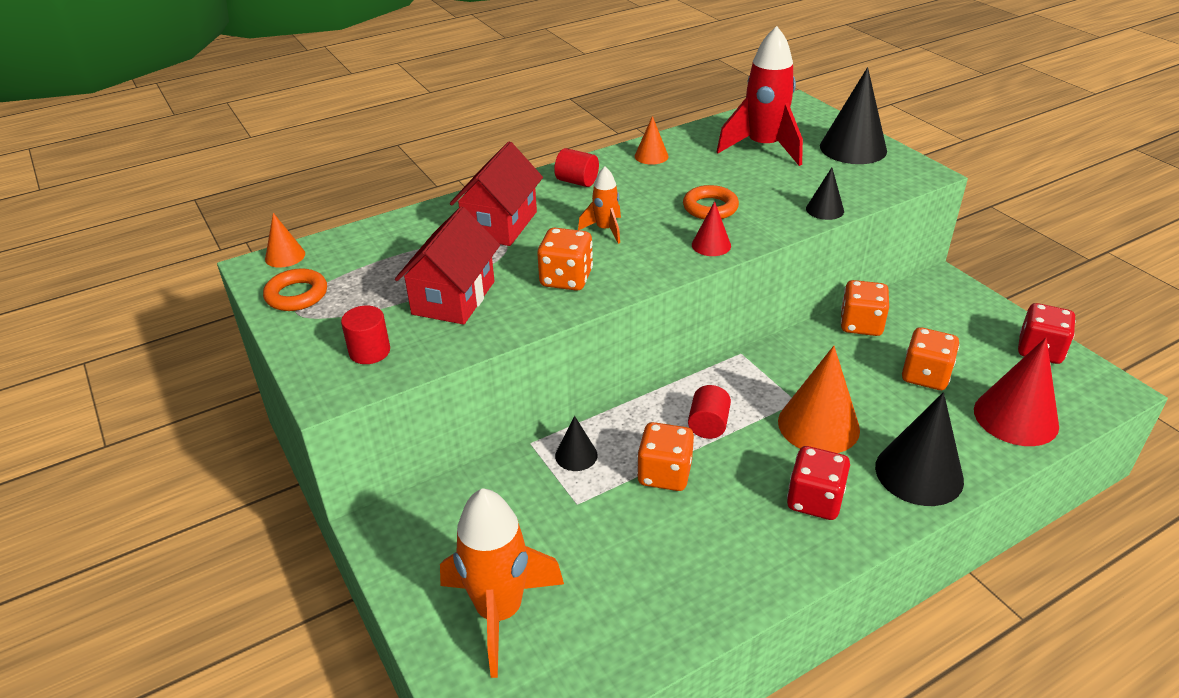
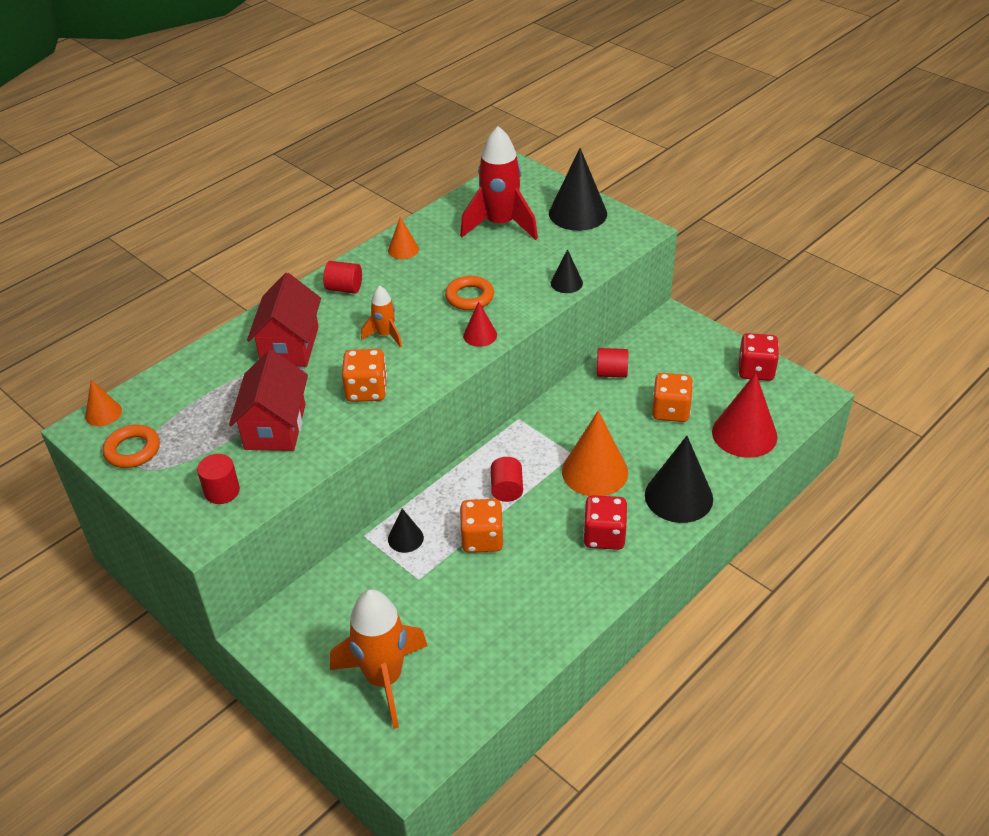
camera: 15 degrees left, 5 degrees up
(861, 325) = (611, 373): orange dice -> red cylinder

